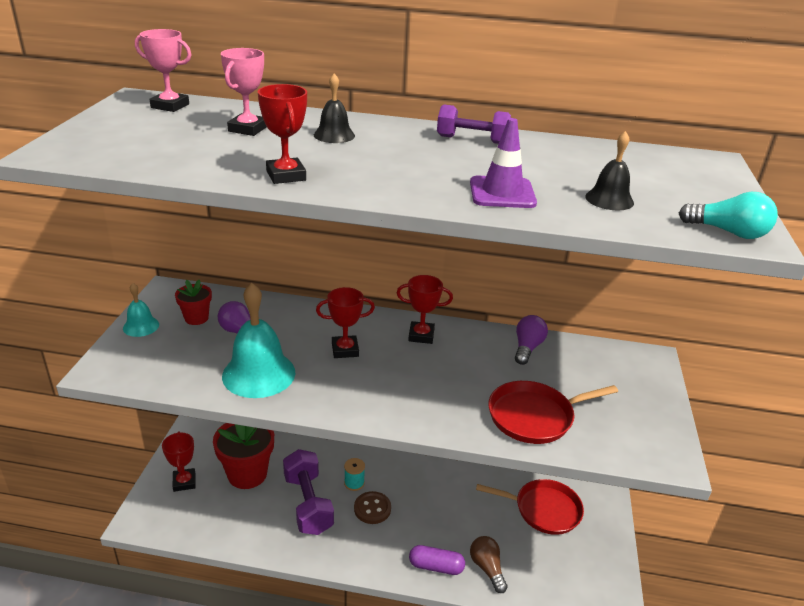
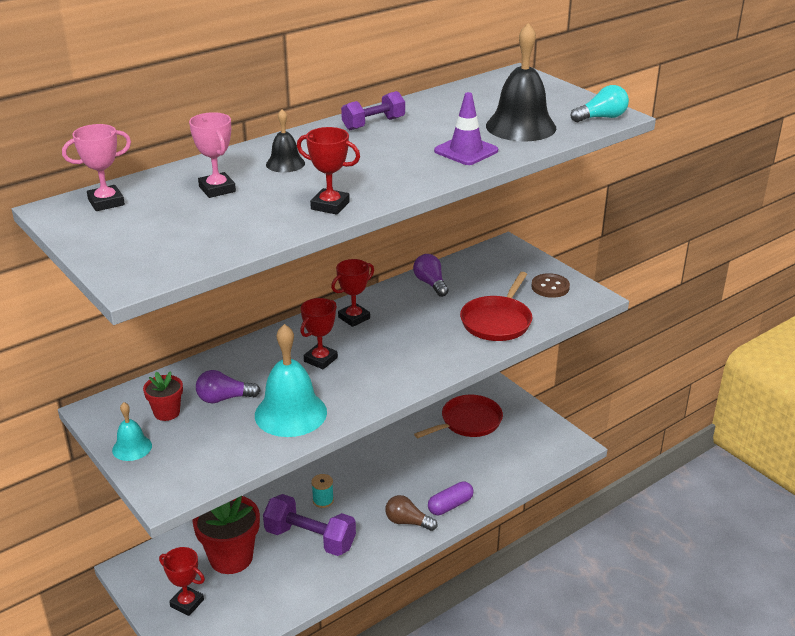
camera: 45 degrees left, 0 degrees up
(372, 509) = (360, 506): brown button -> brown button (550, 287)
(487, 568) = (481, 481): brown light bulb -> brown light bulb (407, 522)
(609, 199) = (521, 126): black bell -> black bell, size x1.93

